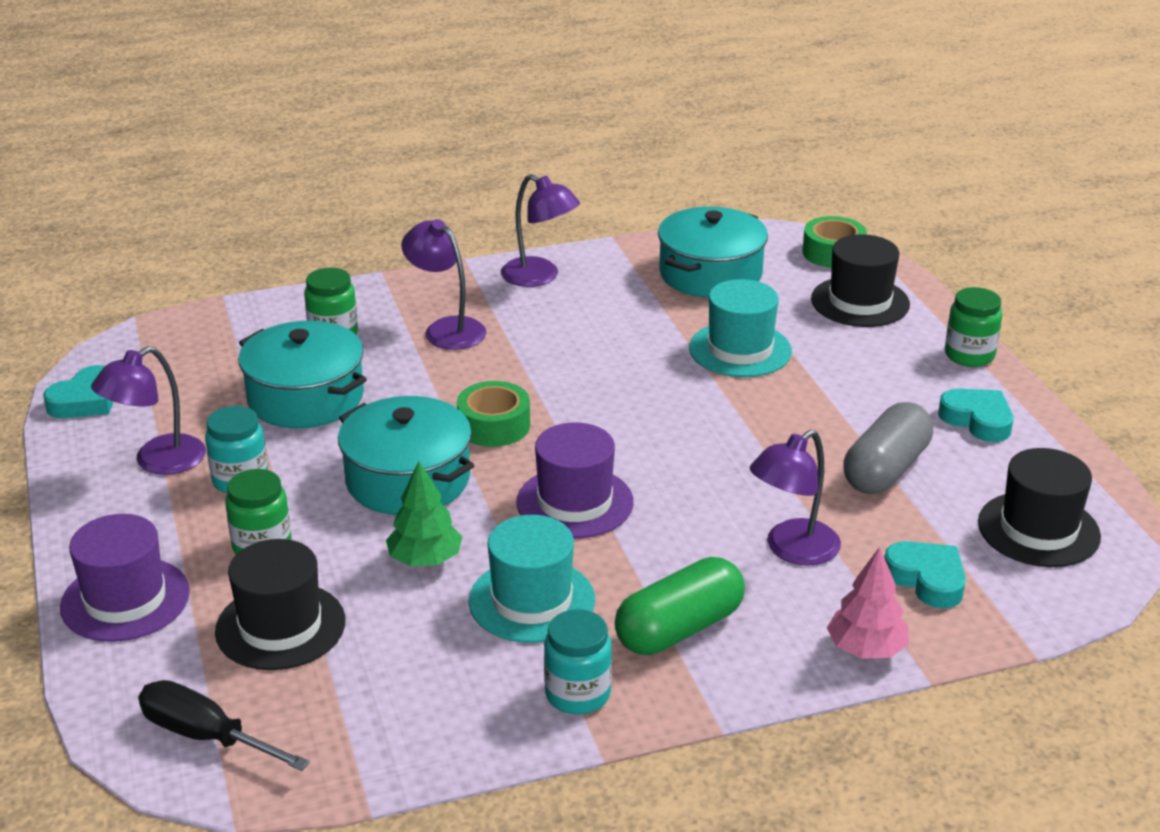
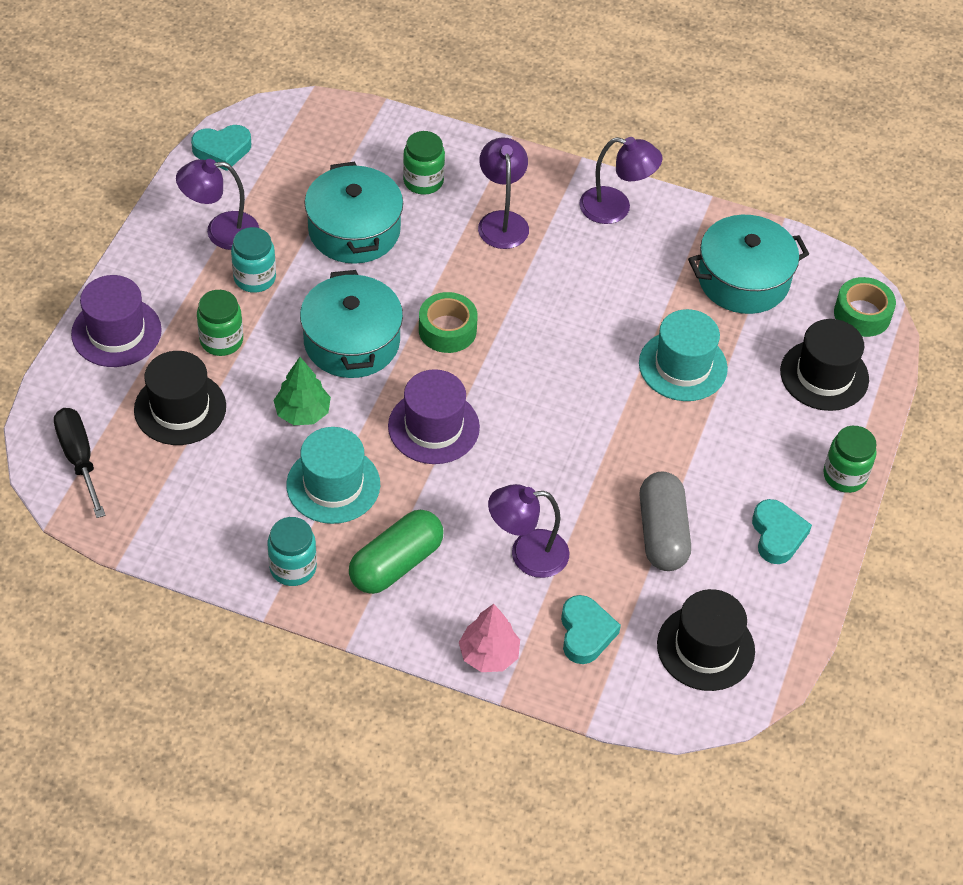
camera: 35 degrees right, 20 degrees up
(539, 277) = (615, 208): purple lamp -> purple lamp turned 60 degrees counterclockwise
(679, 628) = (396, 563): green capsule -> green capsule turned 45 degrees counterclockwise
(885, 469) = (662, 533): grey capsule -> grey capsule turned 75 degrees counterclockwise

